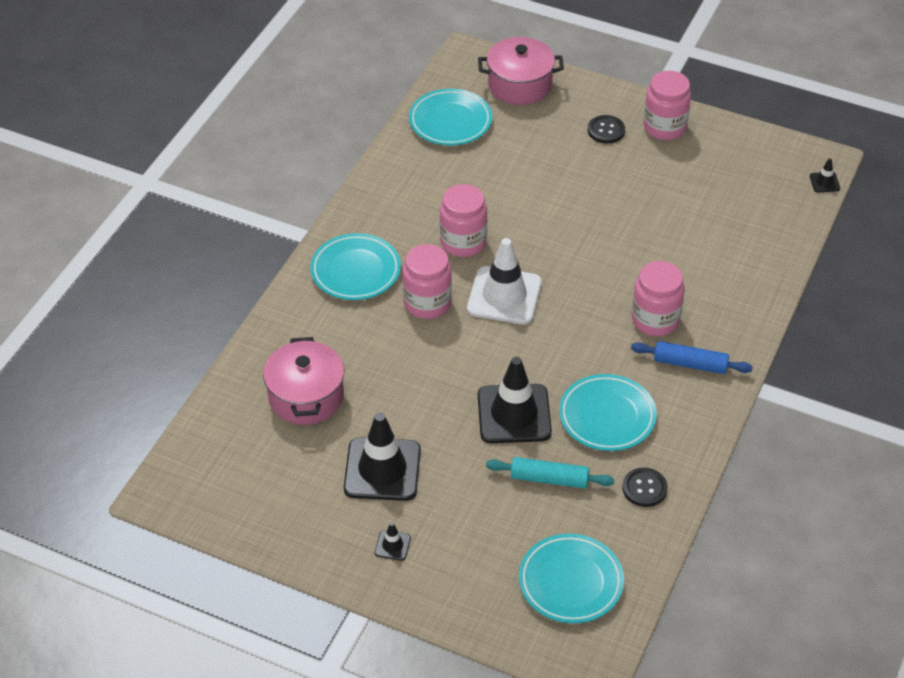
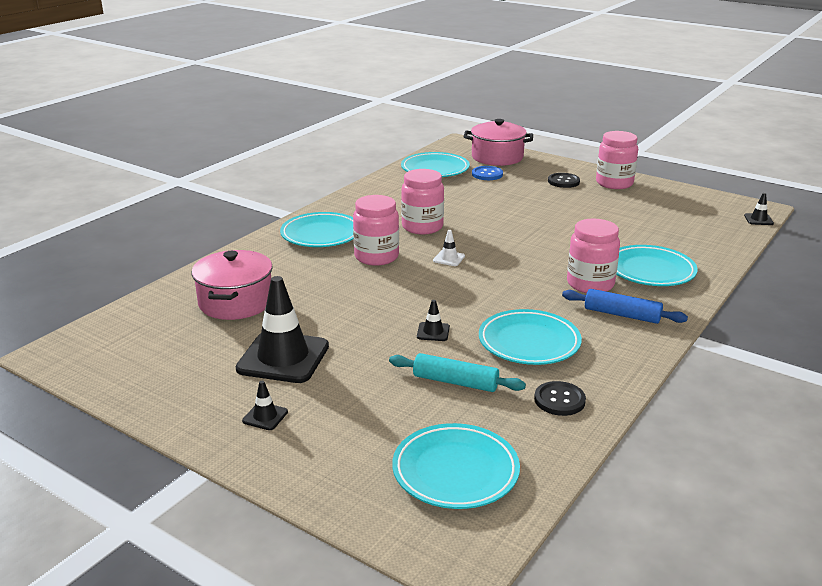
camera: 10 degrees right, 20 degrees down
(504, 296) = (449, 258): white traffic cone -> white traffic cone, size x0.42
(514, 125) = (487, 174): none -> blue button
(514, 414) = (433, 332): black traffic cone -> black traffic cone, size x0.42
(713, 290) = (650, 271): none -> turquoise plate

